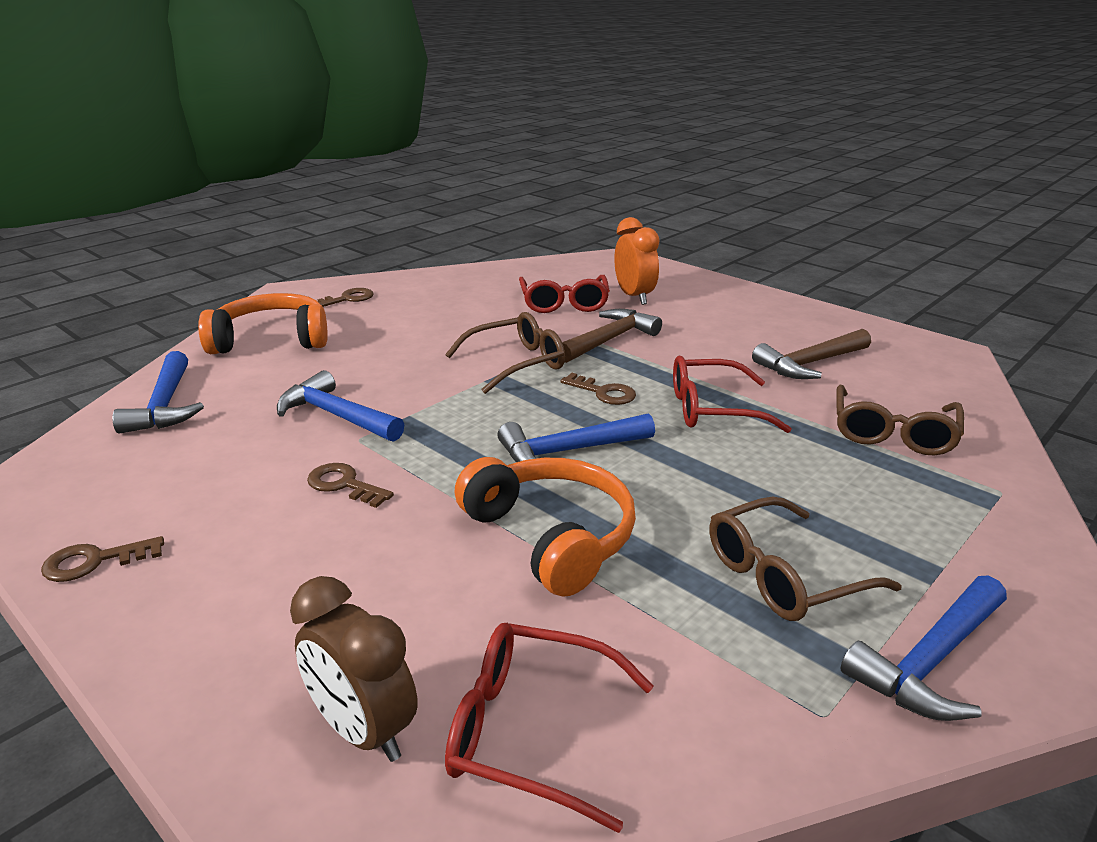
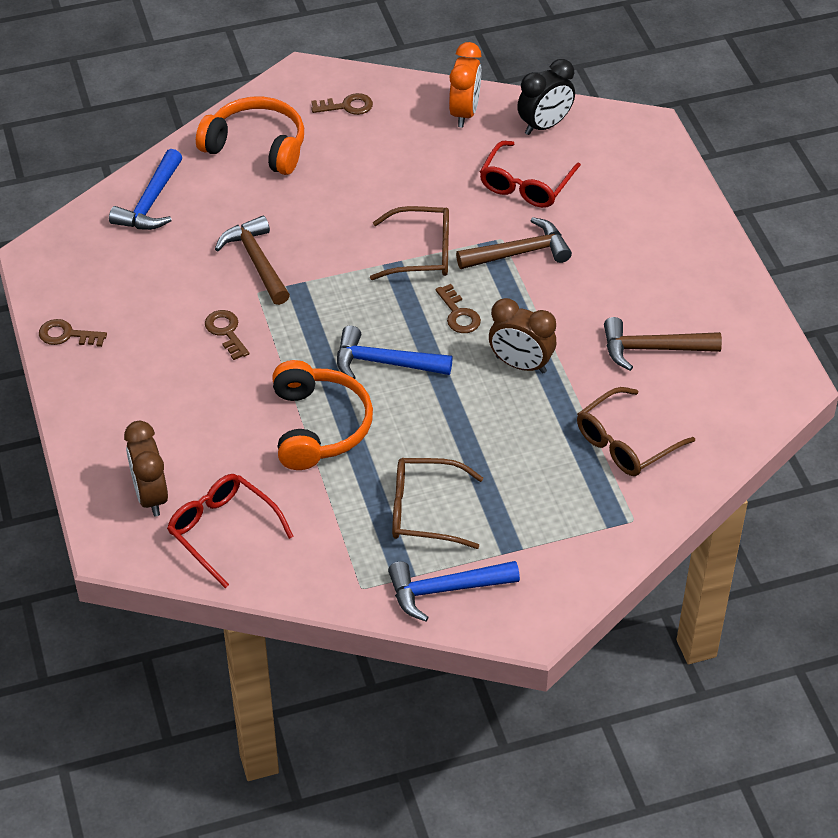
camera: 30 degrees right, 20 degrees up
(336, 415) = (256, 261): blue hammer -> brown hammer
(539, 273) = (544, 125): none -> black clock
(634, 297) = (597, 199): orange clock -> orange clock (464, 113)
(711, 409) = (521, 364): red glasses -> brown clock

